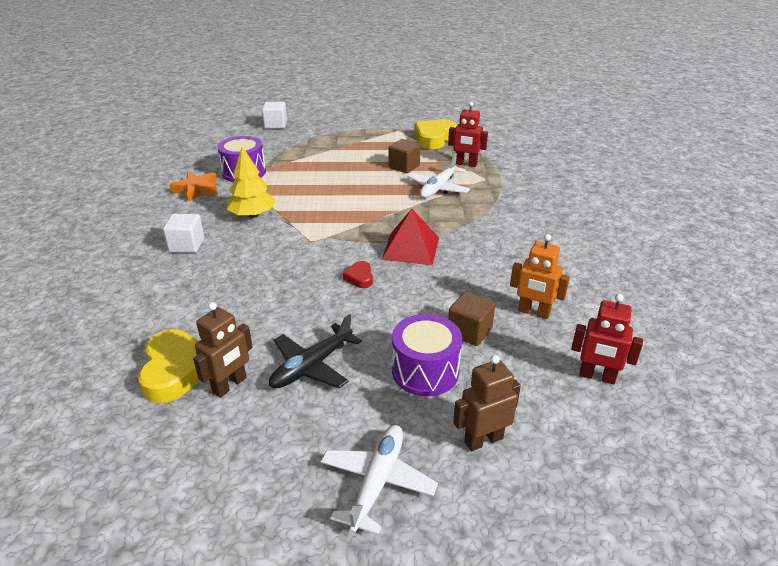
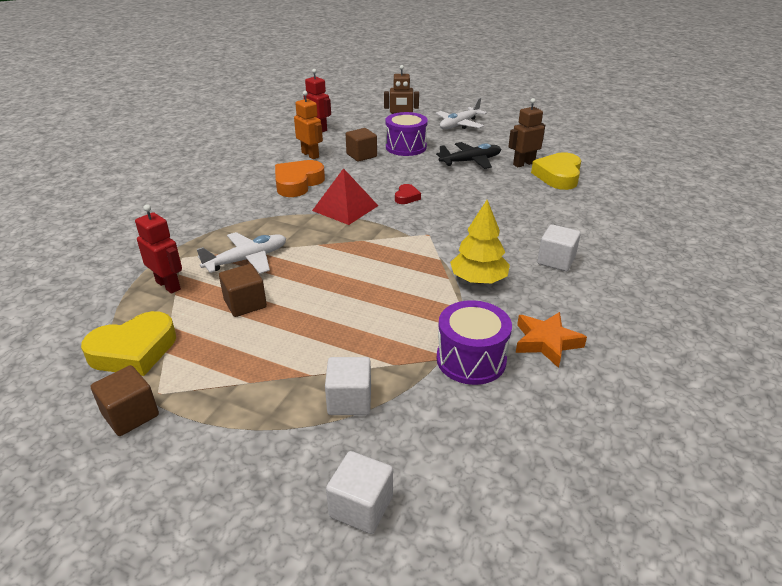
camera: 155 degrees left, 0 degrees up
(303, 146) = (349, 400): none -> white cube
(400, 124) = (130, 415): none -> brown cube
(491, 264) = (298, 183): none -> orange heart

